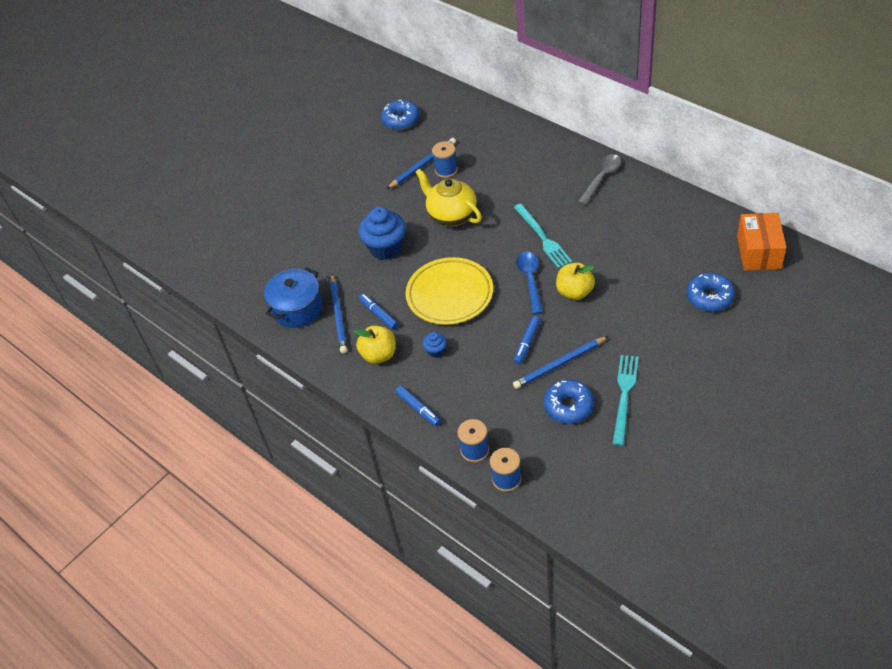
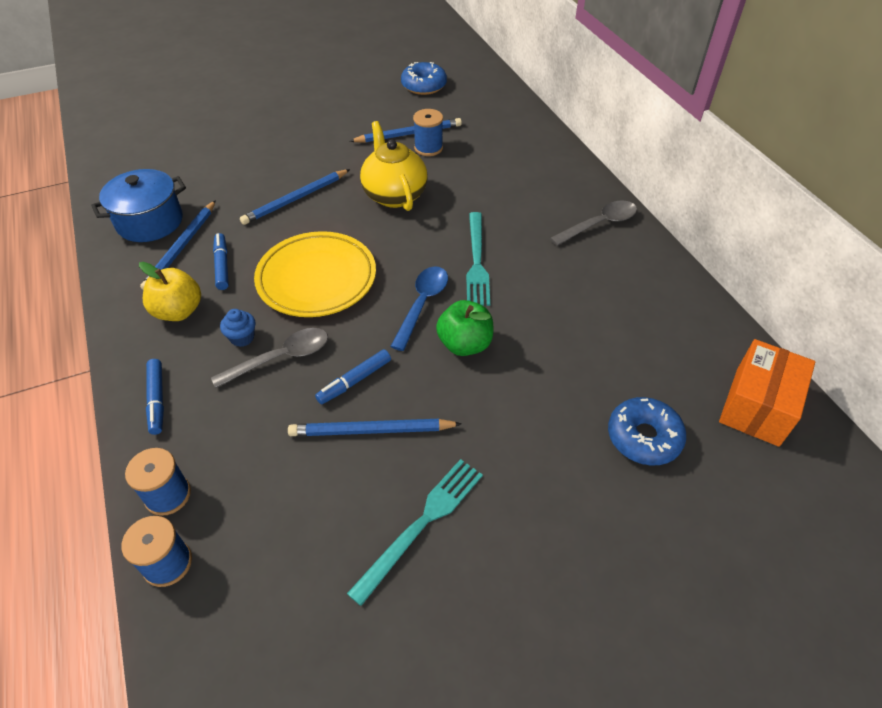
camera: 20 degrees right, 0 degrees up
(386, 248) = (296, 199): blue cupcake -> blue pencil
(471, 351) = (280, 358): none -> grey spoon
(568, 406) = (335, 498): blue donut -> none
(575, 292) = (465, 344): yellow apple -> green apple

